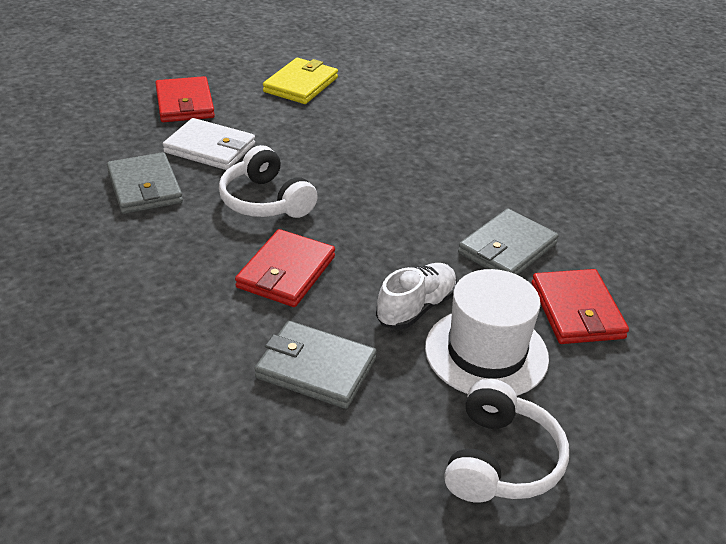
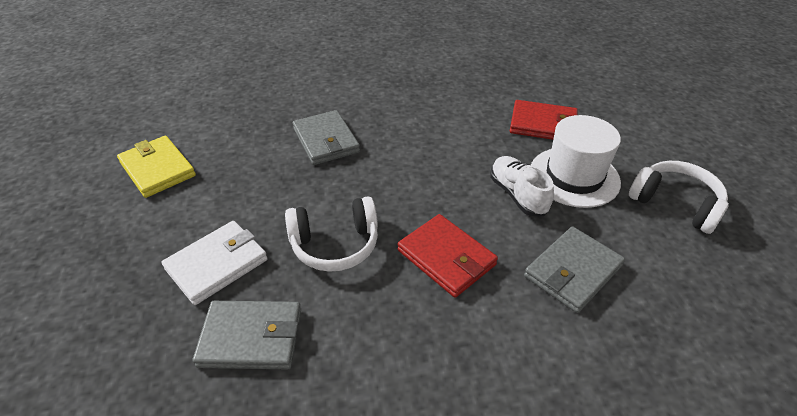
camera: 65 degrees left, 5 degrees up
(185, 103) = (110, 265): red wallet -> none
(507, 249) = (468, 131): grey wallet -> grey wallet (326, 140)

